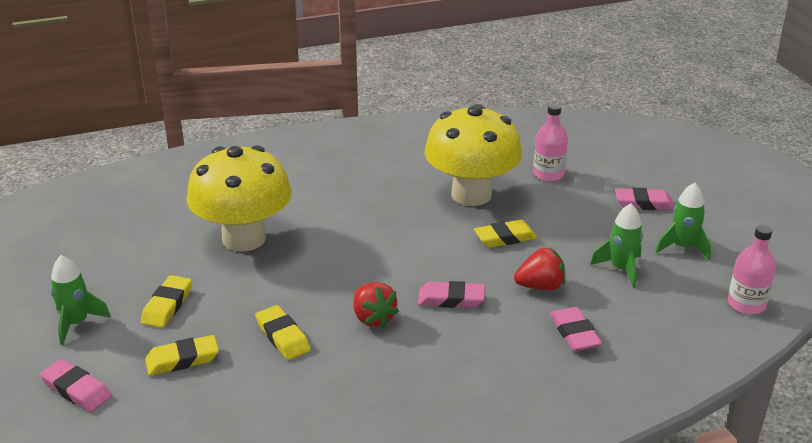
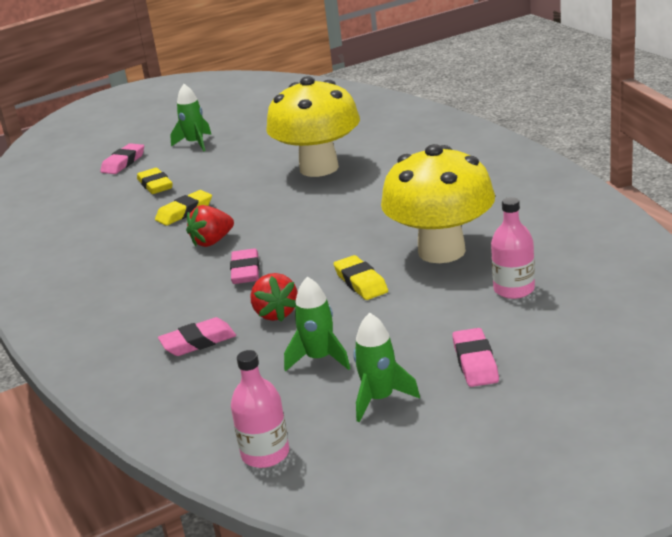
camera: 85 degrees right, 5 degrees down
(167, 305) = (220, 164): yellow eraser -> none

